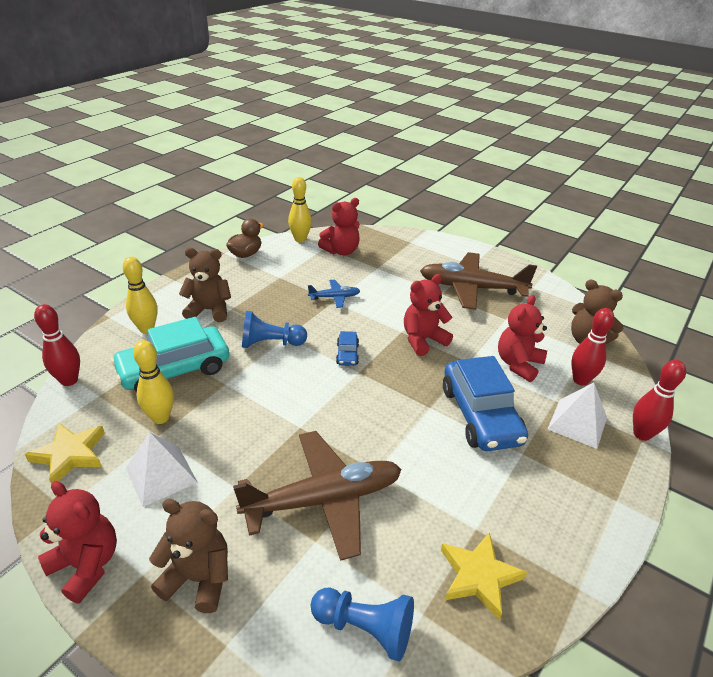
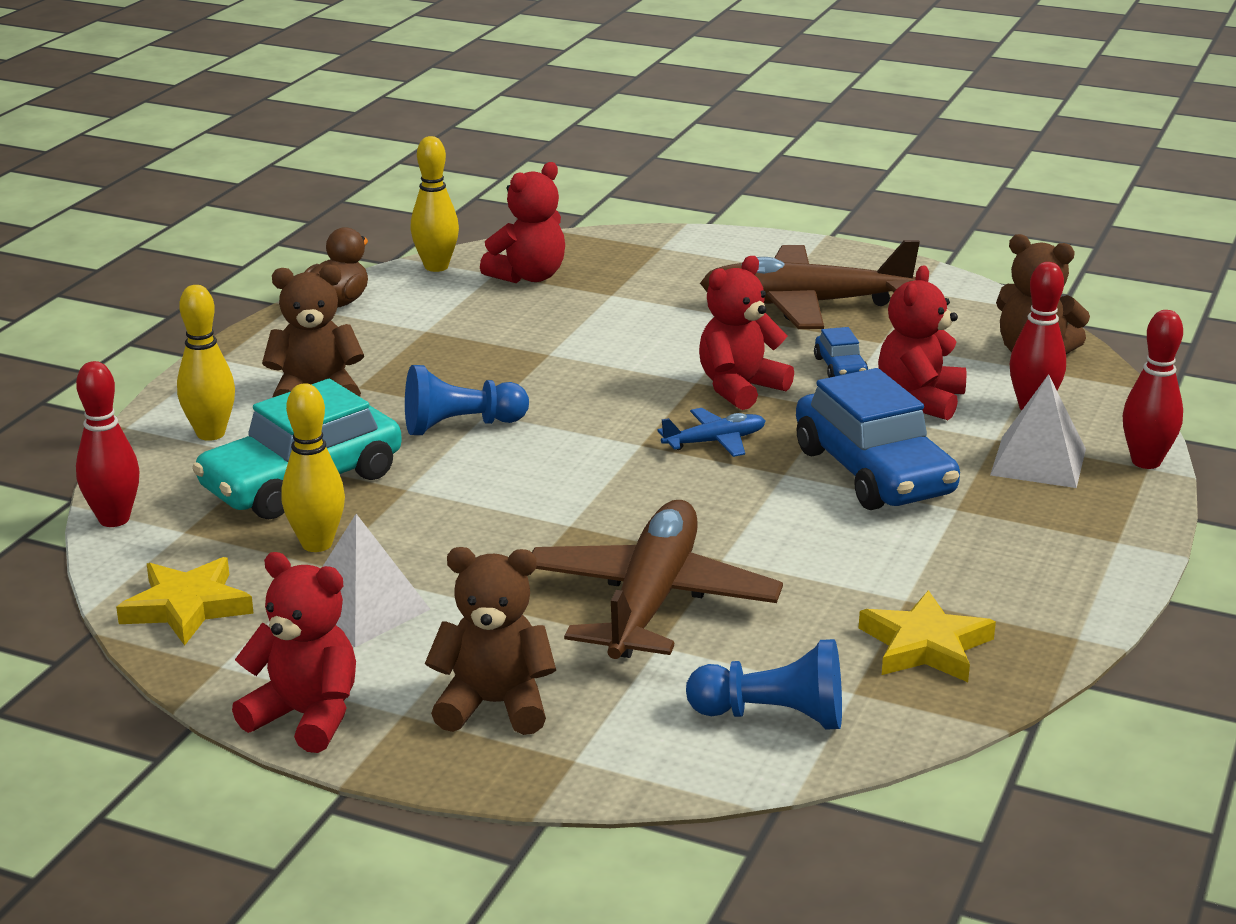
camera: 10 degrees left, 10 degrees down
(324, 500) = (651, 600): brown plane -> brown plane turned 45 degrees counterclockwise
(334, 297) = (549, 348): blue plane -> blue plane (715, 442)
(347, 354) = (610, 423): blue car -> blue car (840, 368)

